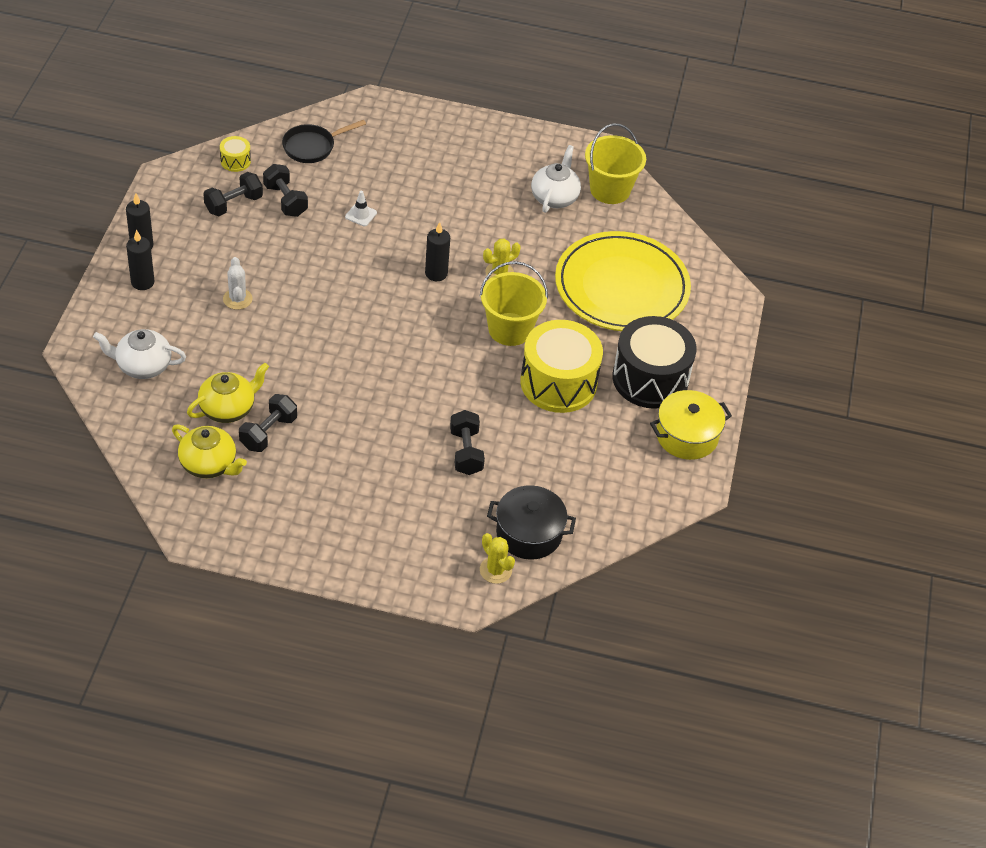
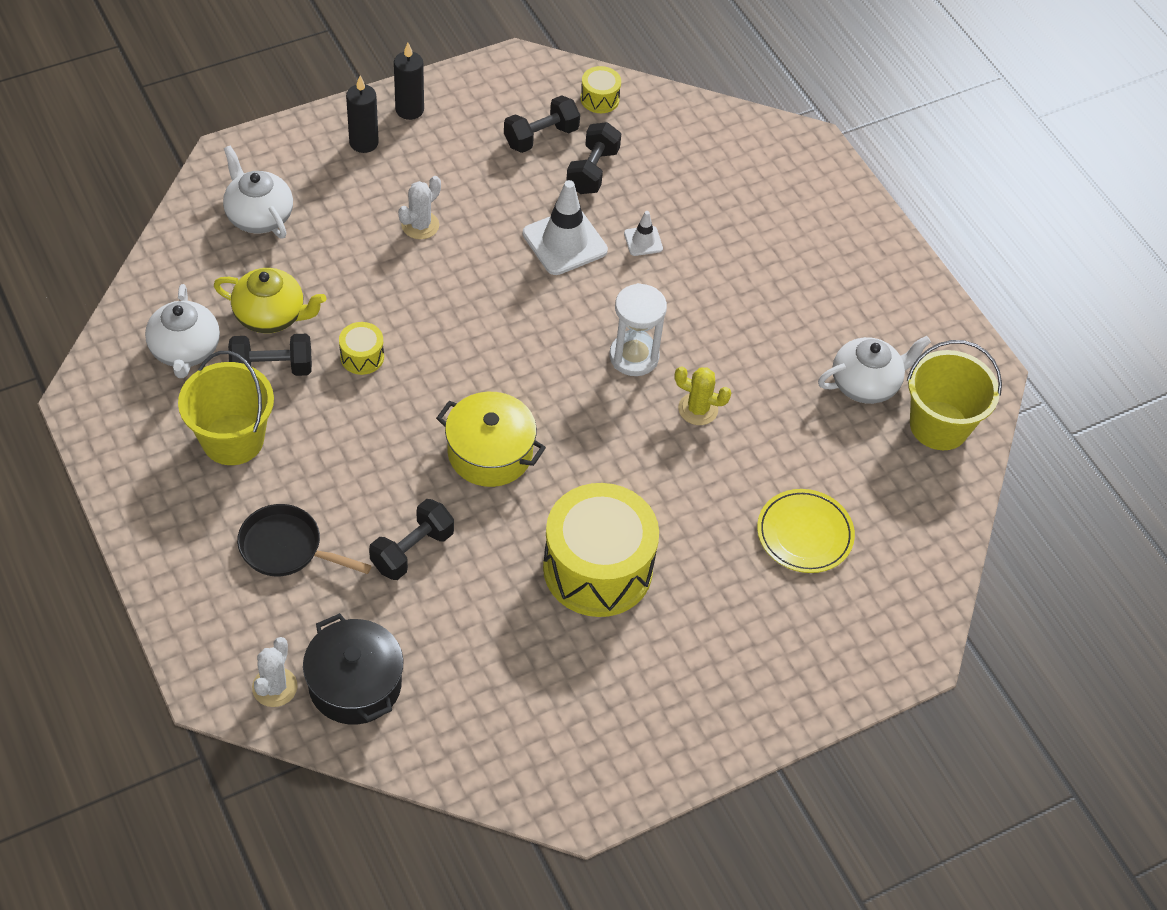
camera: 50 degrees right, 5 degrees up
(209, 464) = (185, 351): yellow teapot -> white teapot
(233, 204) = (541, 137): black dumbbell -> black dumbbell turned 45 degrees counterclockwise
(306, 387) = (362, 357): none -> yellow drum
(312, 147) = (690, 141): black pan -> black pan (287, 548)
(323, 247) = (564, 242): none -> white traffic cone
(436, 273) = (634, 357): black candle -> white hourglass
(495, 570) = (274, 687): yellow cactus -> white cactus
(510, 329) = (626, 473): yellow bucket -> yellow bucket (232, 439)
(621, 287) = (804, 534): yellow plate -> yellow plate, size x0.49
(650, 379) = (697, 652): black drum -> none
(687, 436) = (649, 746): yellow pot -> yellow pot (490, 452)

